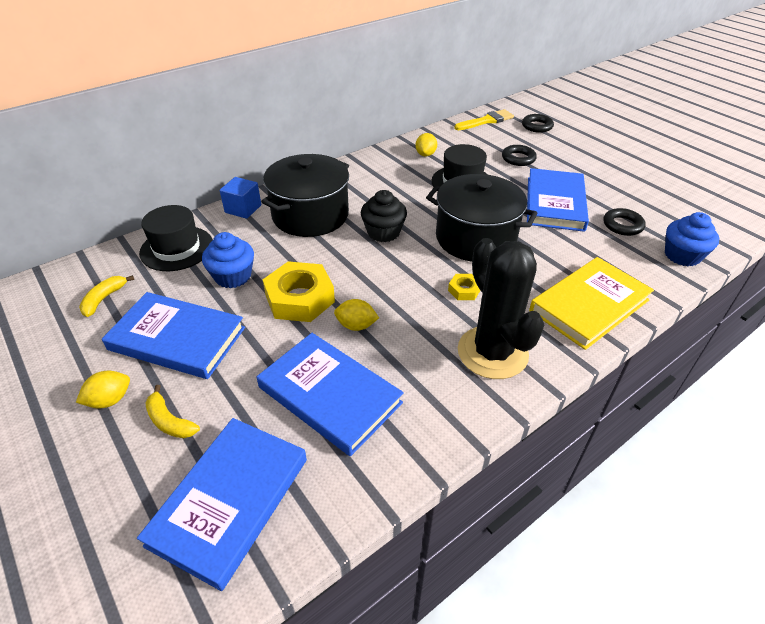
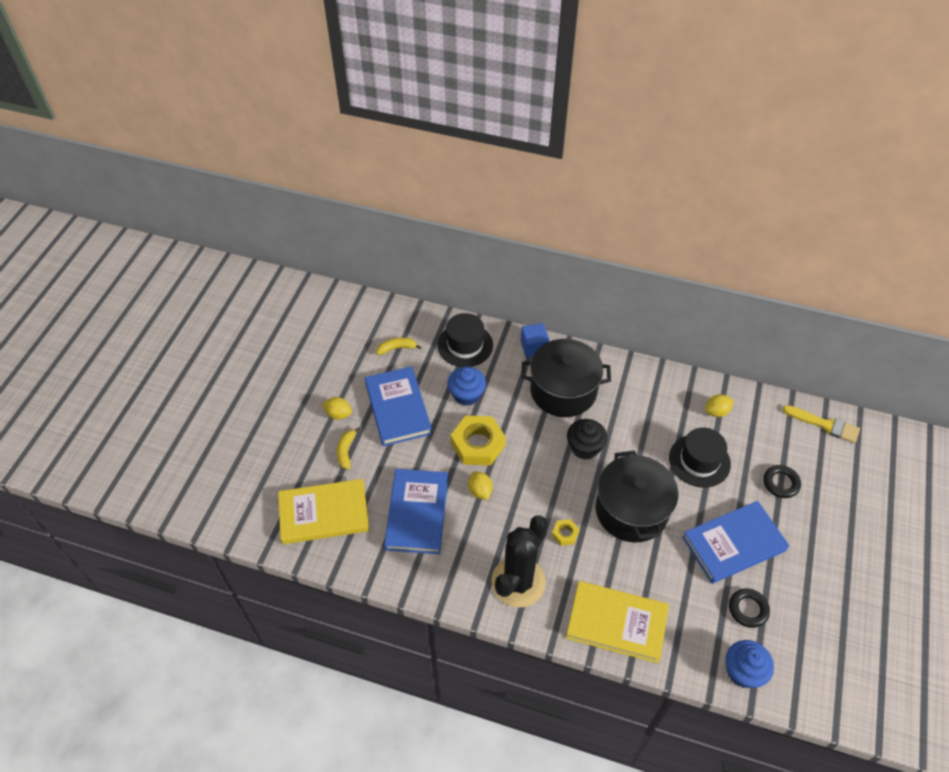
camera: 55 degrees right, 10 degrees up
(230, 501) = (324, 514): blue book -> yellow book
(537, 126) = (859, 470): black ring -> none

